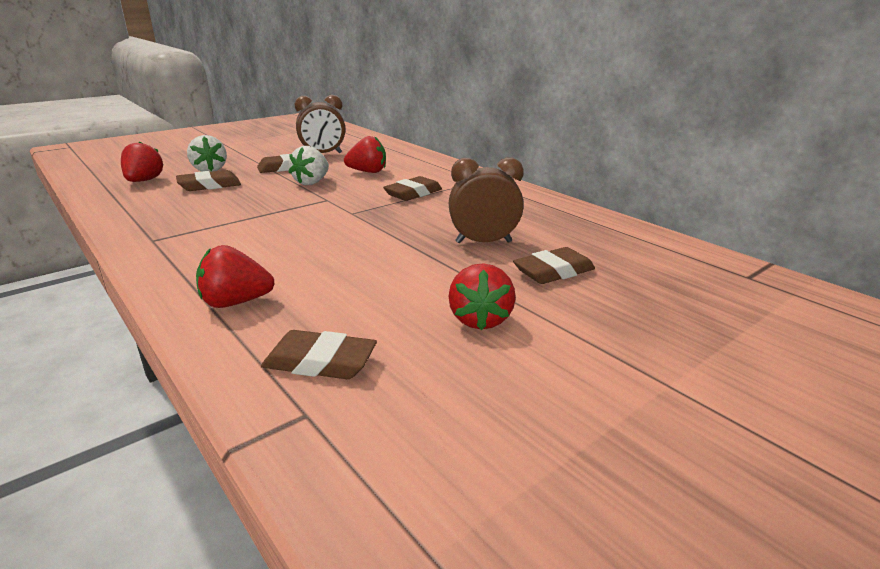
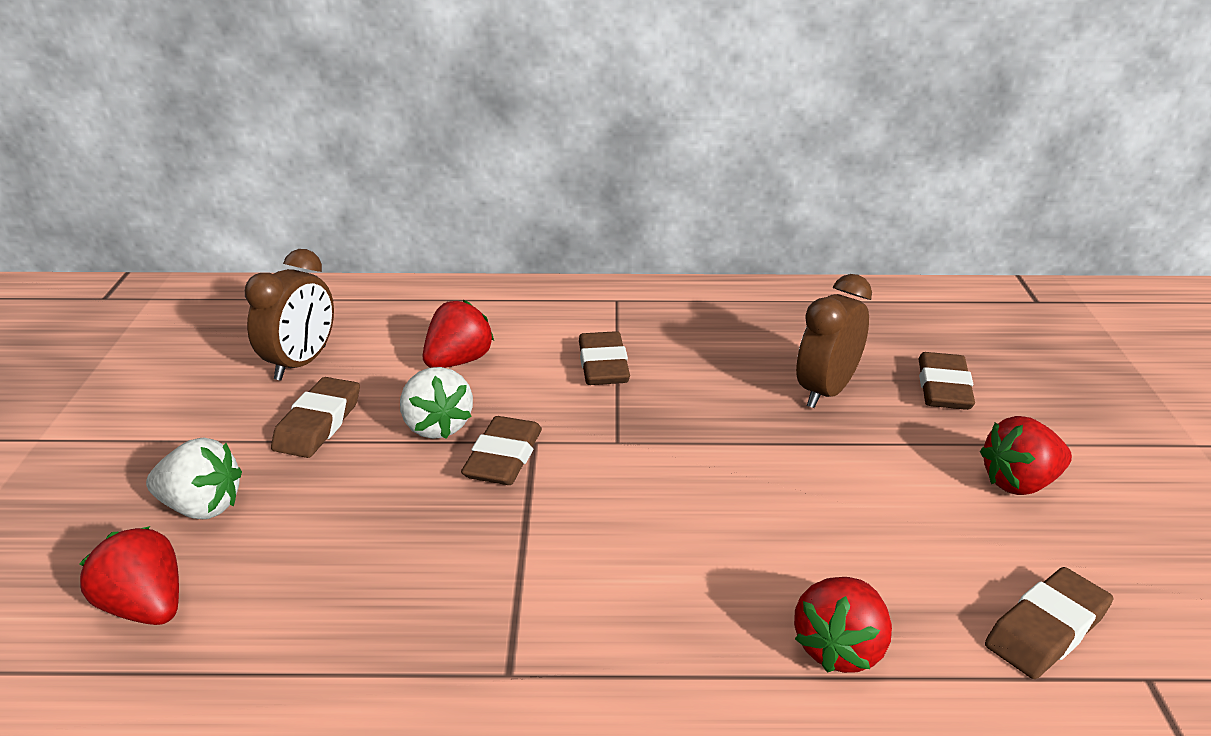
camera: 50 degrees left, 5 degrees up
(209, 185) = (299, 533): brown eraser -> brown eraser (503, 458)
(480, 319) = (1019, 483): red strawberry -> red strawberry turned 120 degrees clockwise

